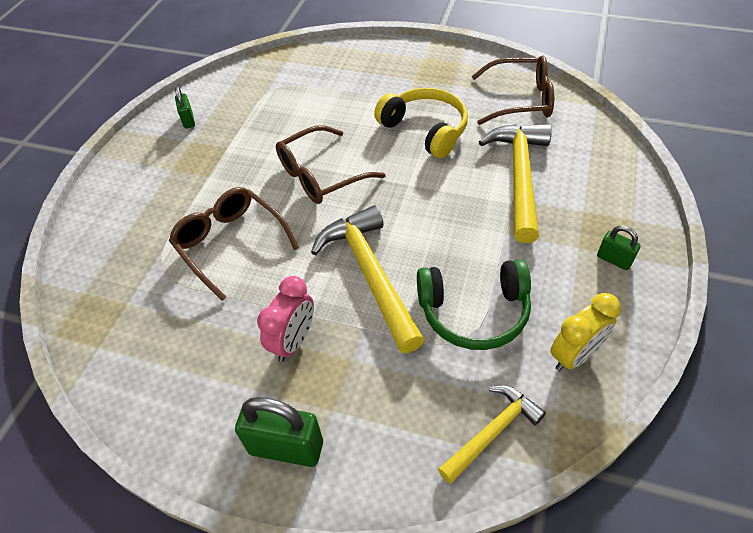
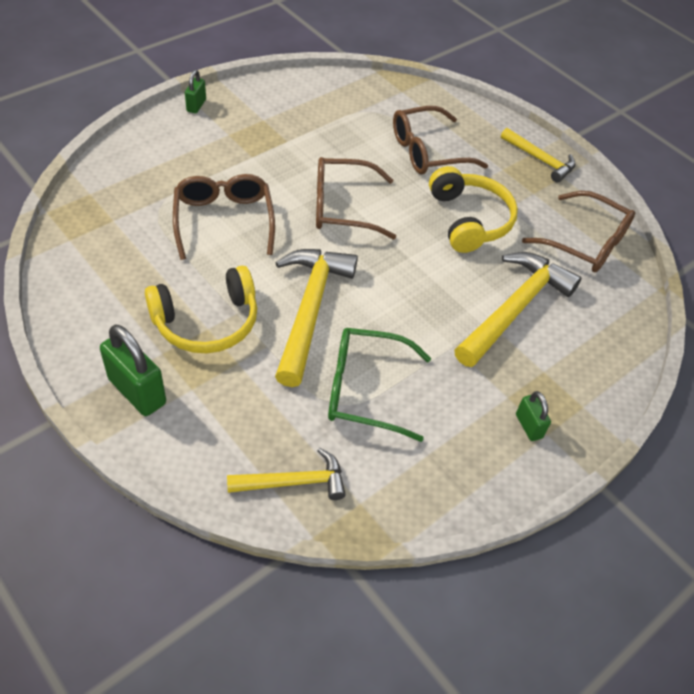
camera: 25 degrees right, 0 degrees up
(188, 120) = (276, 101): green padlock -> green padlock (196, 105)
(293, 341) = (207, 322): pink clock -> yellow headphones
(347, 96) = (427, 152): none -> brown glasses
(433, 58) = (540, 159): none -> yellow hammer
(474, 312) = (365, 390): green headphones -> green glasses
(574, 355) = (415, 474): yellow clock -> none

